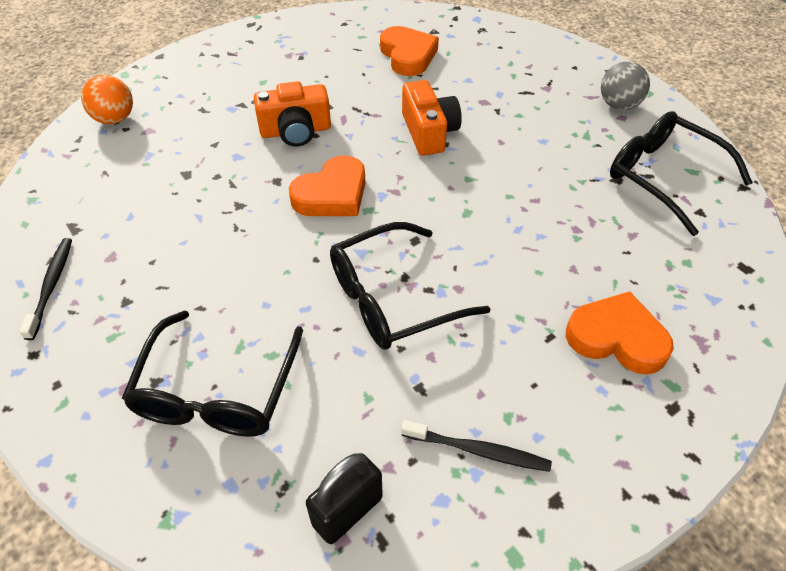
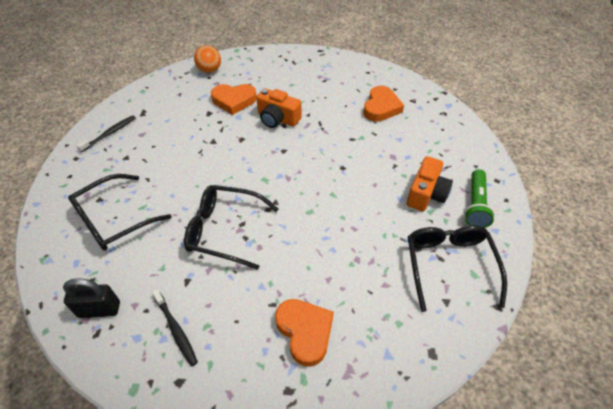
camera: 40 degrees right, 0 degrees up
(332, 194) = (257, 161): orange heart -> orange heart (234, 101)
(429, 132) = (341, 156): orange camera -> orange camera (426, 194)
(618, 105) = (475, 205): grey ball -> green flashlight

